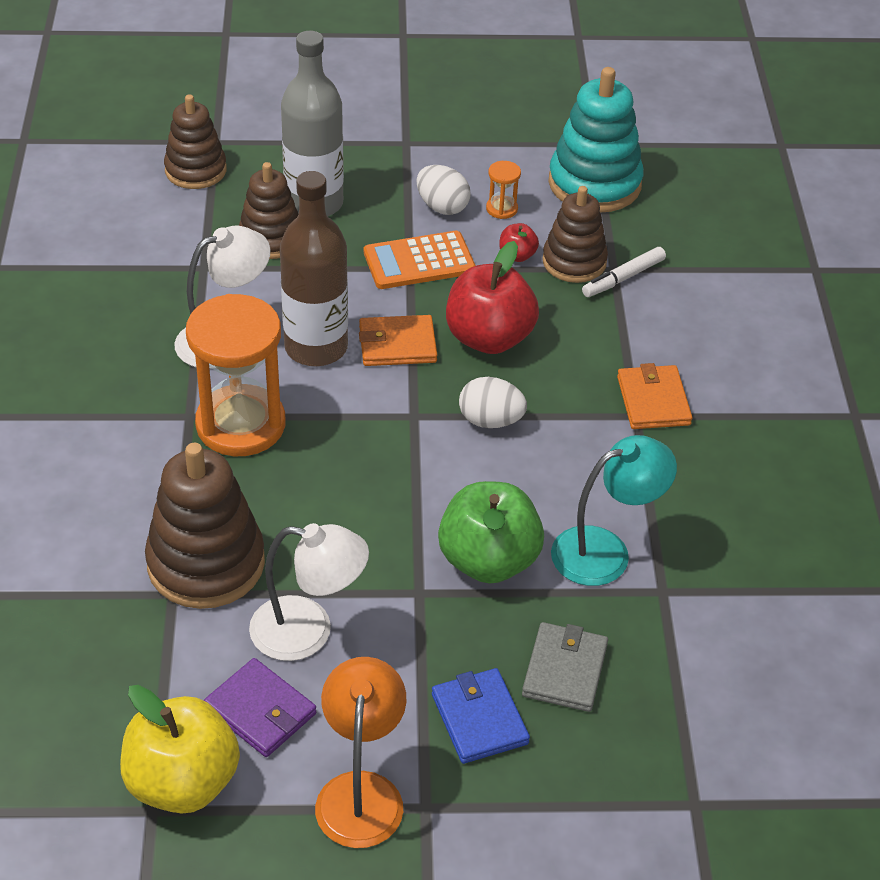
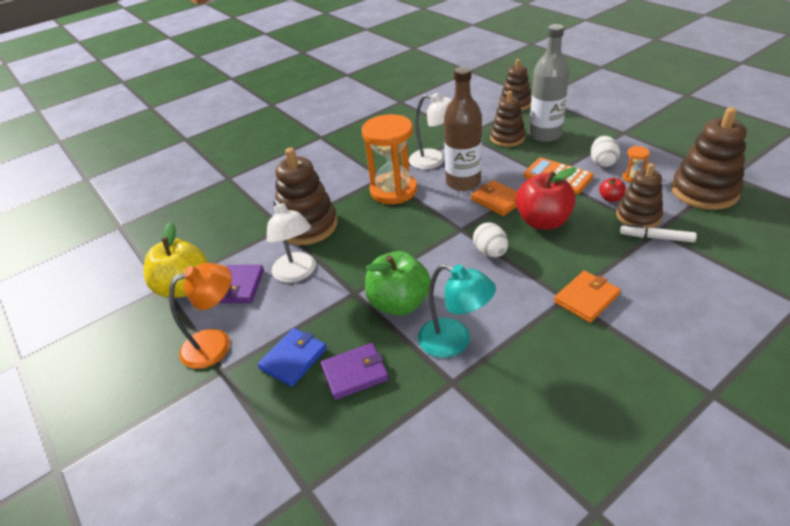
camera: 60 degrees right, 5 degrees down
(564, 670) = (355, 373): grey wallet -> purple wallet
(594, 183) = (704, 191): turquoise stacking toy -> brown stacking toy

